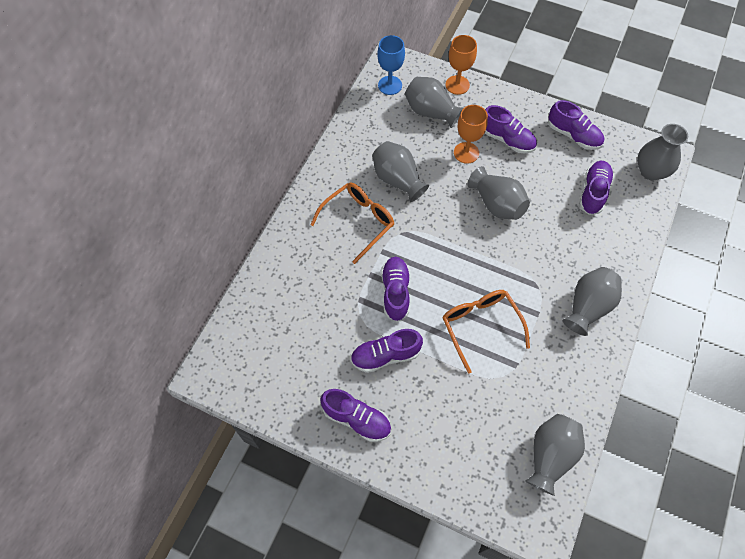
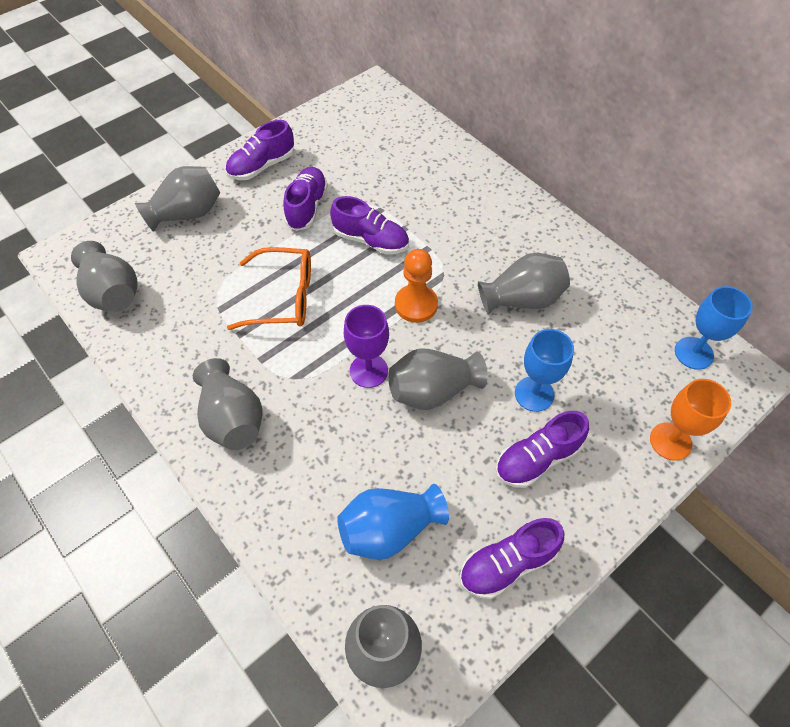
camera: 115 degrees right, 5 degrees down
(358, 221) = (479, 241): orange glasses -> none
(431, 112) = (625, 383): grey vase -> grey vase (187, 213)
(437, 239) = (416, 305): none -> orange pawn
(466, 153) = (534, 394): orange goblet -> blue goblet
(505, 245) = (368, 371): none -> purple goblet
(593, 192) = (389, 529): purple shoe -> blue vase

